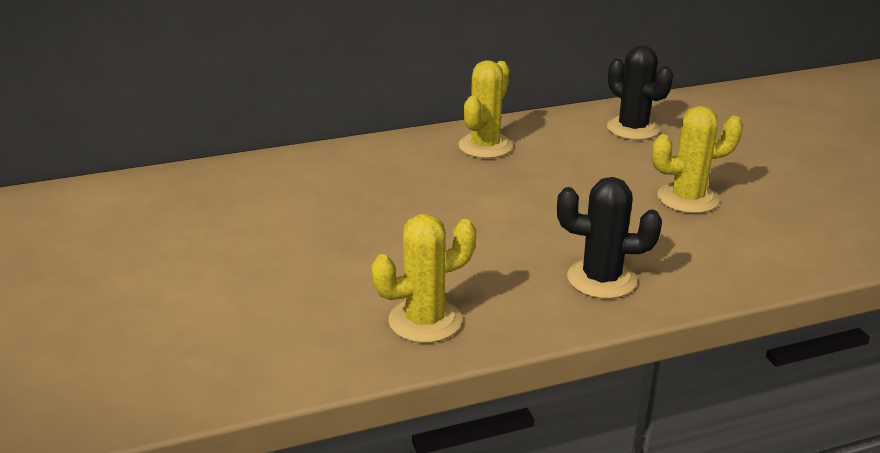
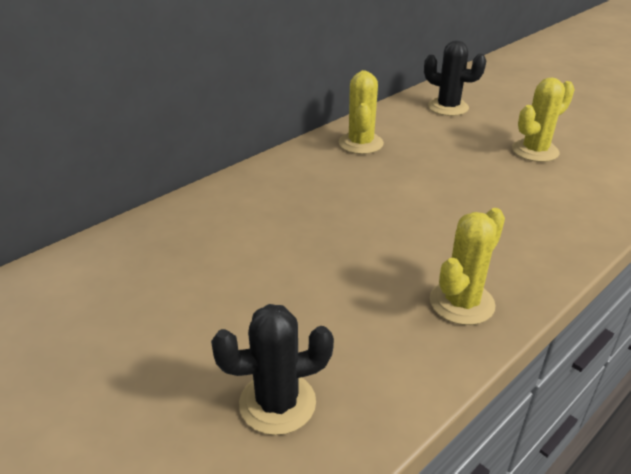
camera: 25 degrees left, 5 degrees up
(601, 279) = (546, 228): black cactus -> black cactus (277, 403)

